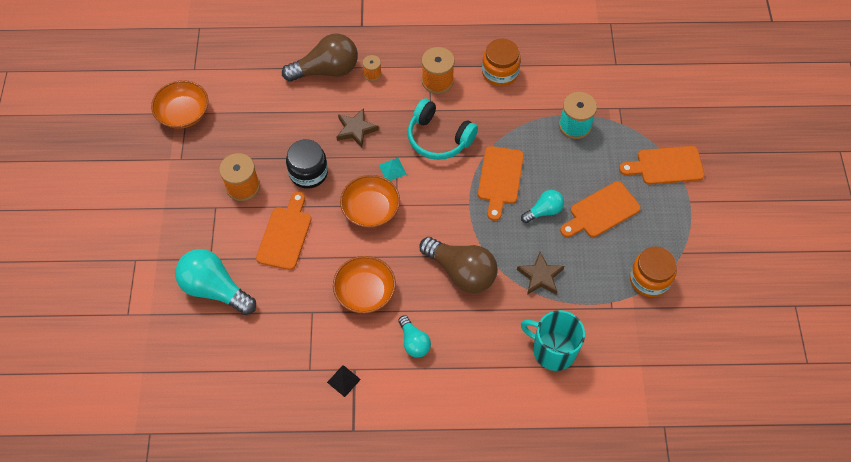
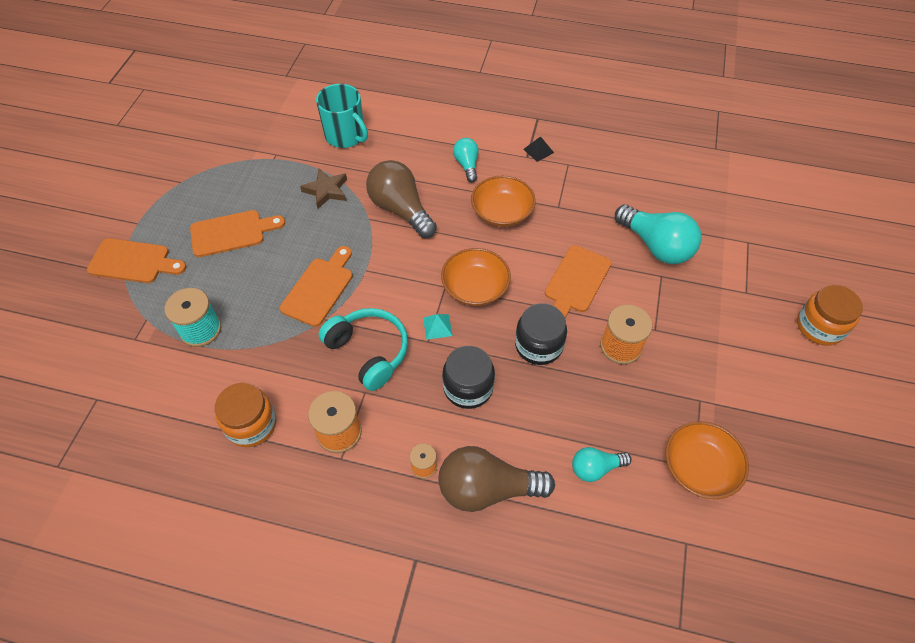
camera: 165 degrees left, 5 degrees down
(356, 129) = (468, 387): brown star -> black jar
(544, 211) = (290, 246): turquoise light bulb -> turquoise light bulb (595, 468)
(649, 279) = (227, 168): orange jar -> orange jar (819, 326)

